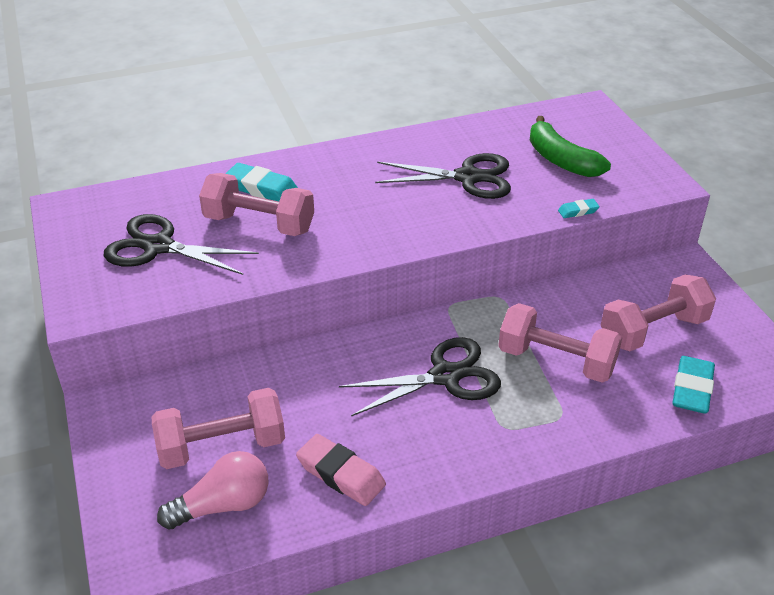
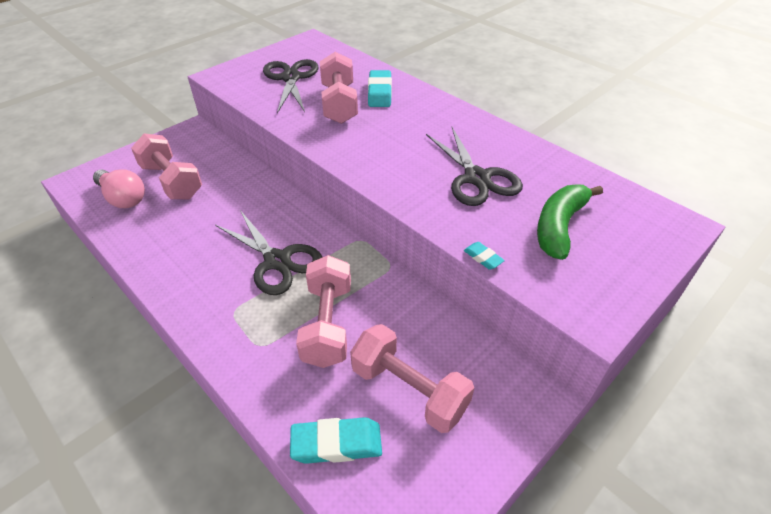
camera: 65 degrees right, 5 degrees up
(341, 474) = (160, 238): pink eraser -> none

